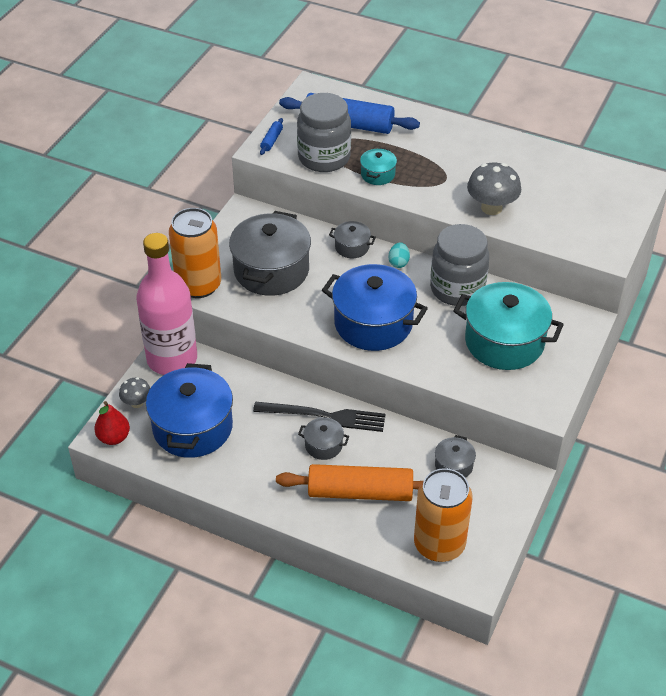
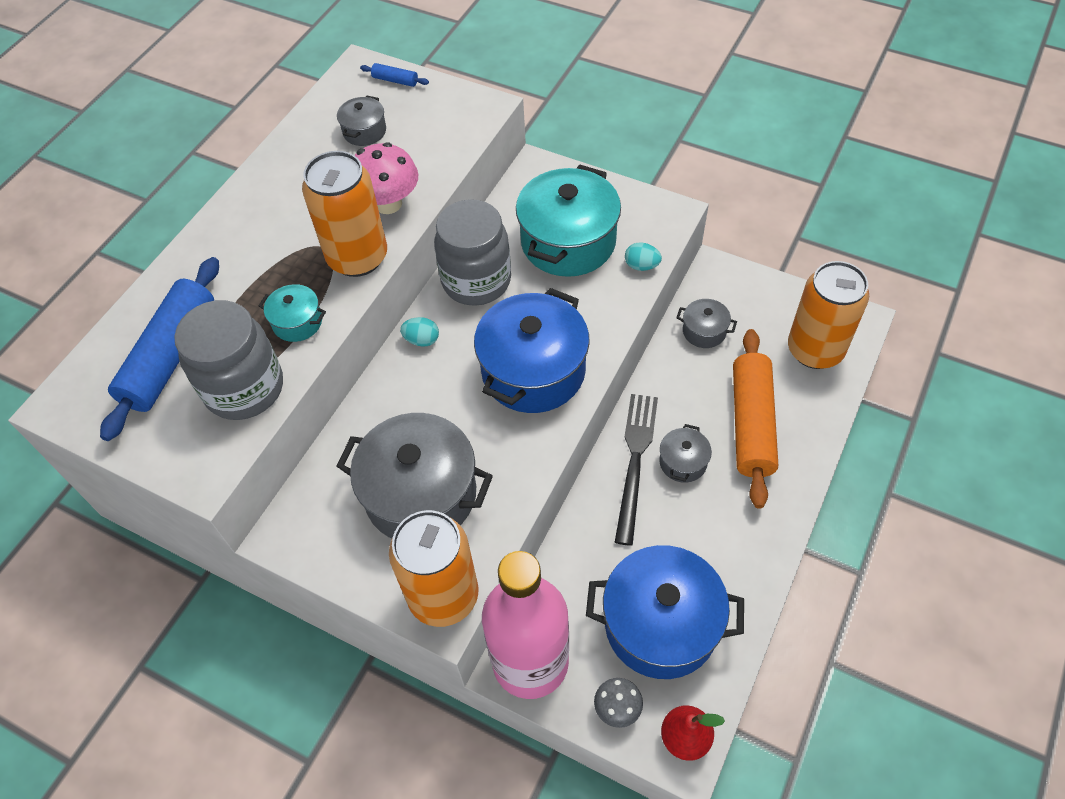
camera: 85 degrees left, 10 degrees up
(271, 140) = (183, 461): blue rolling pin -> blue rolling pin (395, 80)
(352, 247) = (384, 392): grey pot -> grey pot (364, 131)
(437, 197) = (357, 257): none -> orange can
(483, 388) = (641, 266): none -> turquoise egg
(491, 208) = (388, 203): grey mushroom -> pink mushroom

